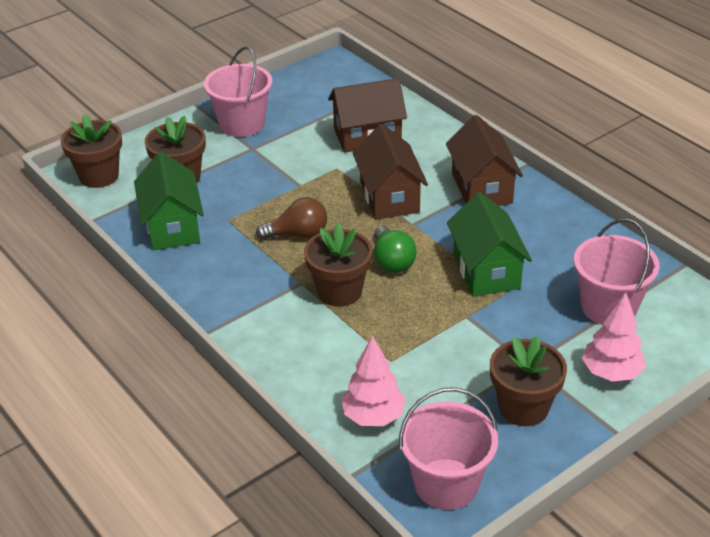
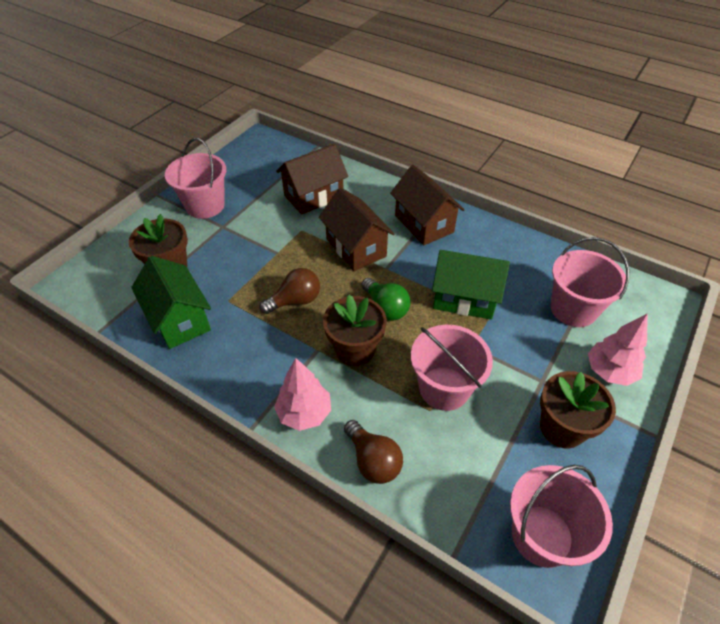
camera: 20 degrees left, 10 degrees up
(99, 176) = (92, 282): brown flower pot -> none
(310, 386) = (373, 460): none -> brown light bulb
(373, 416) = (443, 477): pink tree -> pink tree (304, 413)
(416, 345) = (444, 388): none -> pink bucket
(486, 270) = (464, 298): green house -> green house turned 45 degrees counterclockwise

